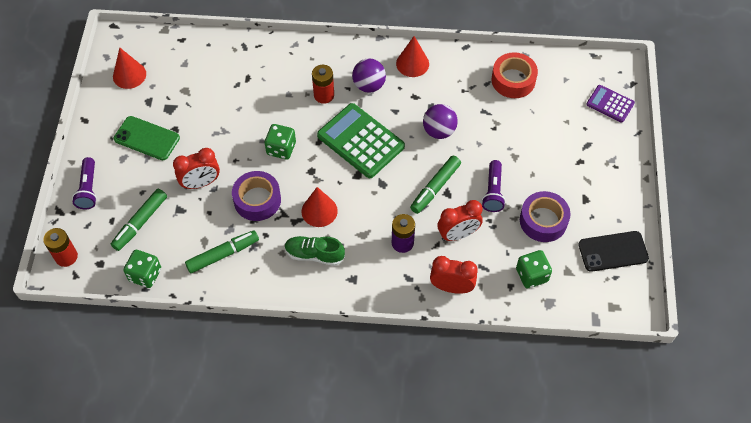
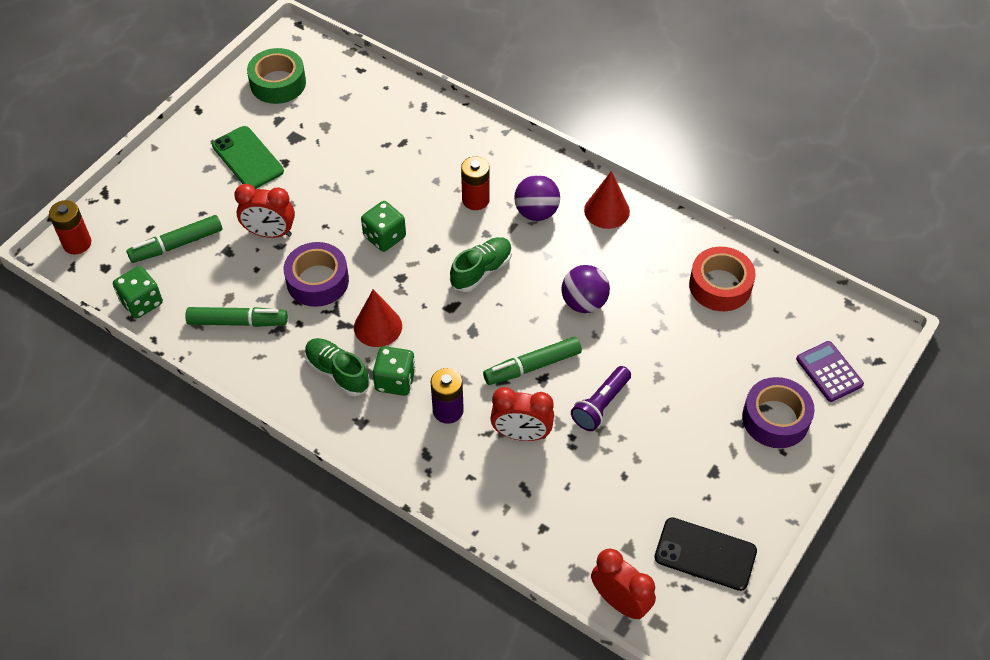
camera: 30 degrees right, 5 degrees down
(88, 189) = (150, 184): purple flashlight -> none
(129, 75) = (278, 83): red cone -> green tape
(360, 141) = (481, 271): green calculator -> green shoe
(451, 287) = (469, 492): red clock -> red clock (620, 602)
(531, 275) = (579, 529): green dice -> green dice (395, 381)
(543, 221) = (640, 471): purple tape -> purple tape (775, 419)

